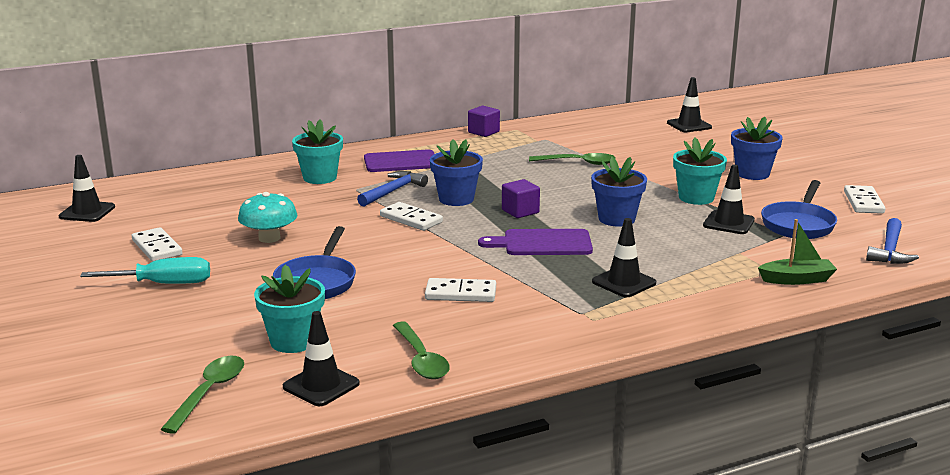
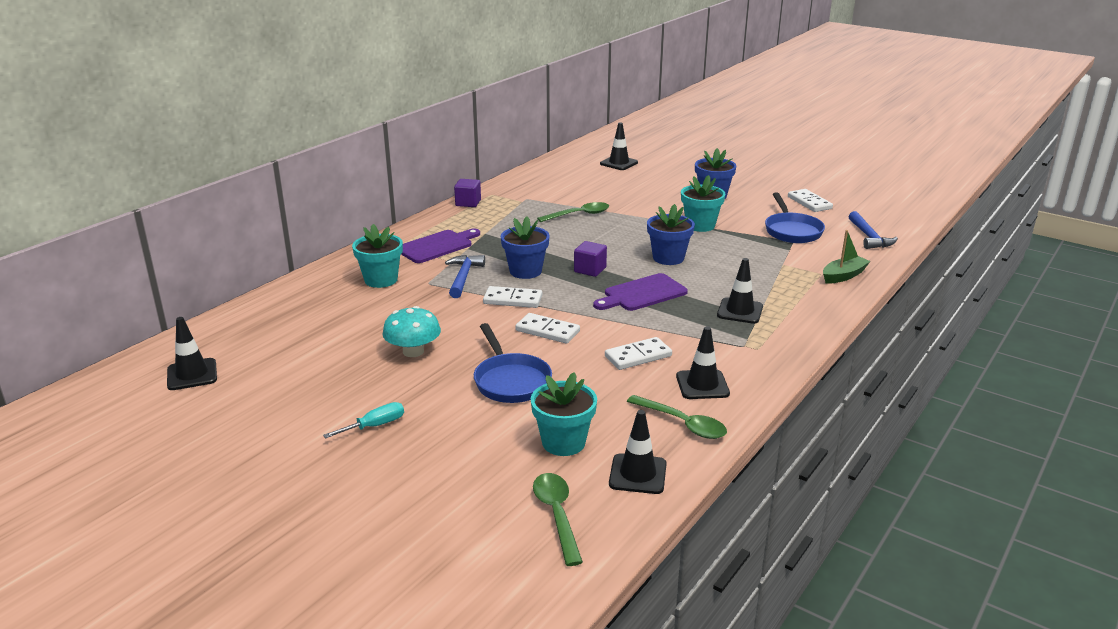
camera: 30 degrees left, 5 degrees up
(157, 248) = (318, 391): white domino -> white domino (547, 331)
(164, 284) = (375, 426): turquoise screwdriver -> turquoise screwdriver, size x0.66
(728, 223) = (747, 241): black traffic cone -> black traffic cone (702, 385)

